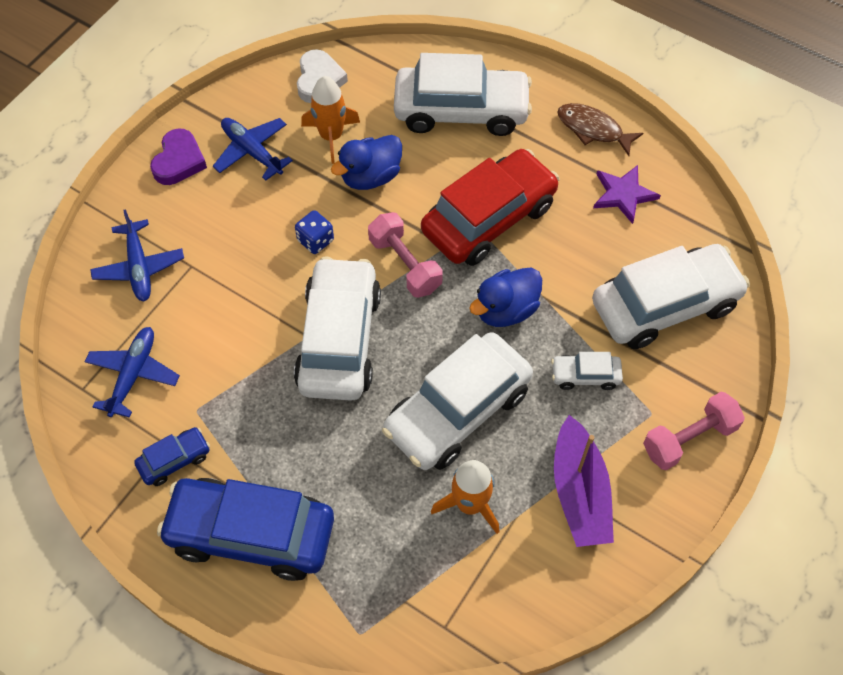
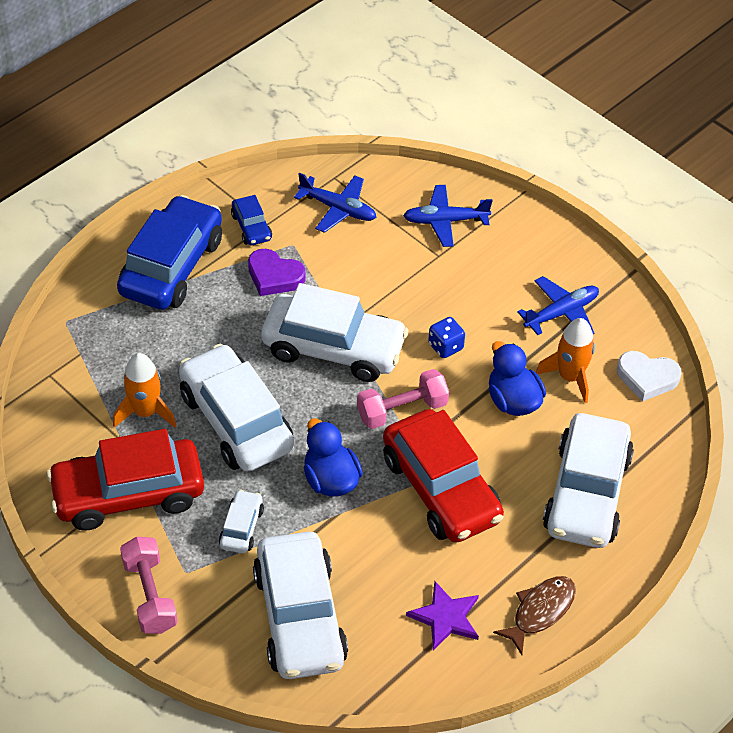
camera: 100 degrees right, 10 degrees down
(179, 161) = (559, 258): purple heart -> purple heart (274, 276)
(579, 492) = (128, 494): purple boat -> red car

